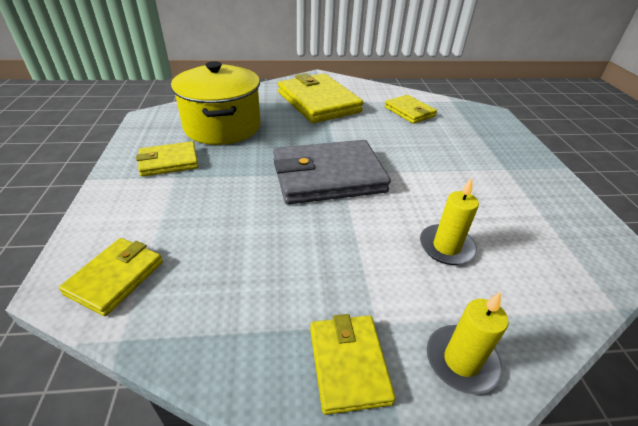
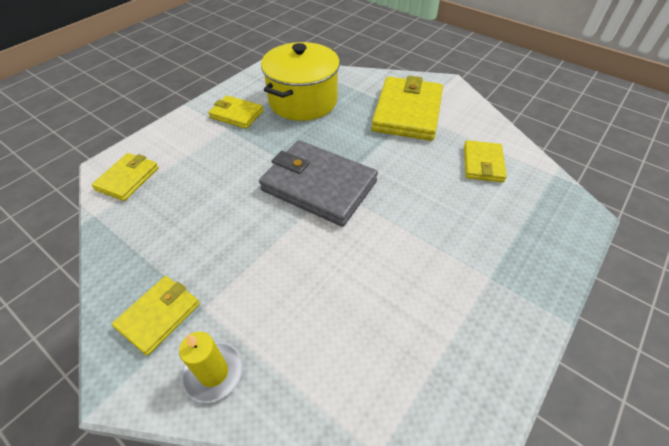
camera: 45 degrees right, 10 degrees up
(115, 278) = (127, 179): yellow wallet -> yellow wallet turned 45 degrees counterclockwise
(446, 247) = (321, 299): yellow candle -> none

